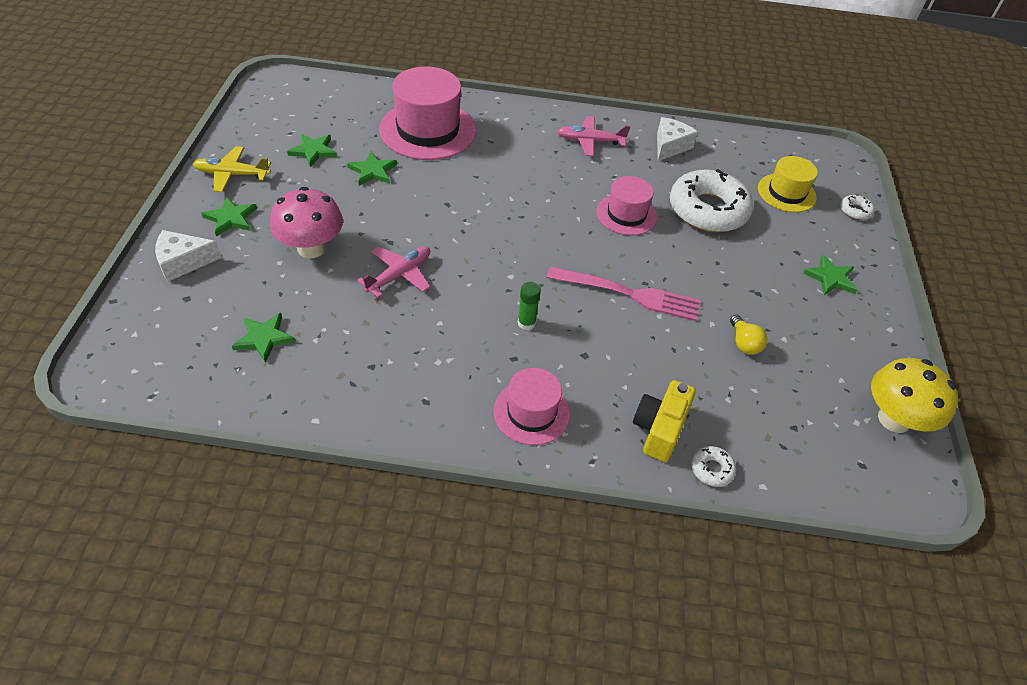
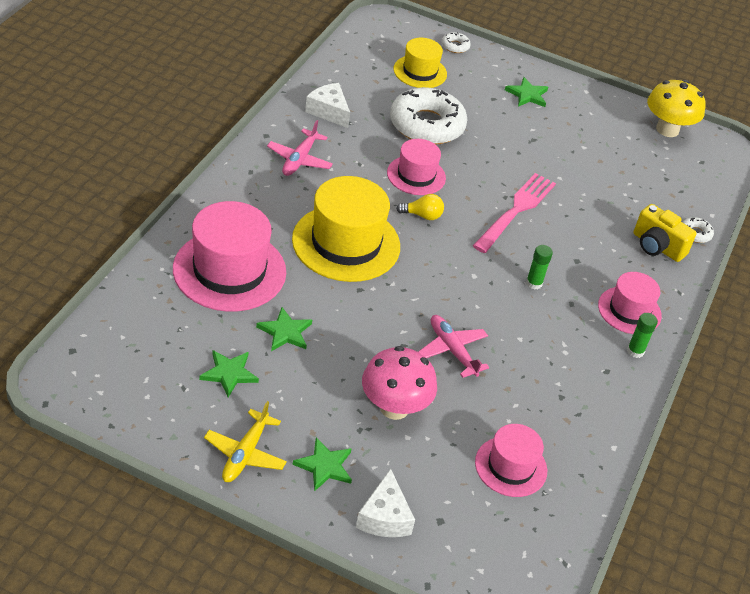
camera: 75 degrees left, 5 degrees down
(264, 338) = (511, 466): green star -> pink hat
(468, 425) = (635, 351): none -> green glue stick
(501, 186) = (346, 243): none -> yellow hat
(743, 343) = (584, 169): yellow light bulb -> yellow light bulb (422, 215)

